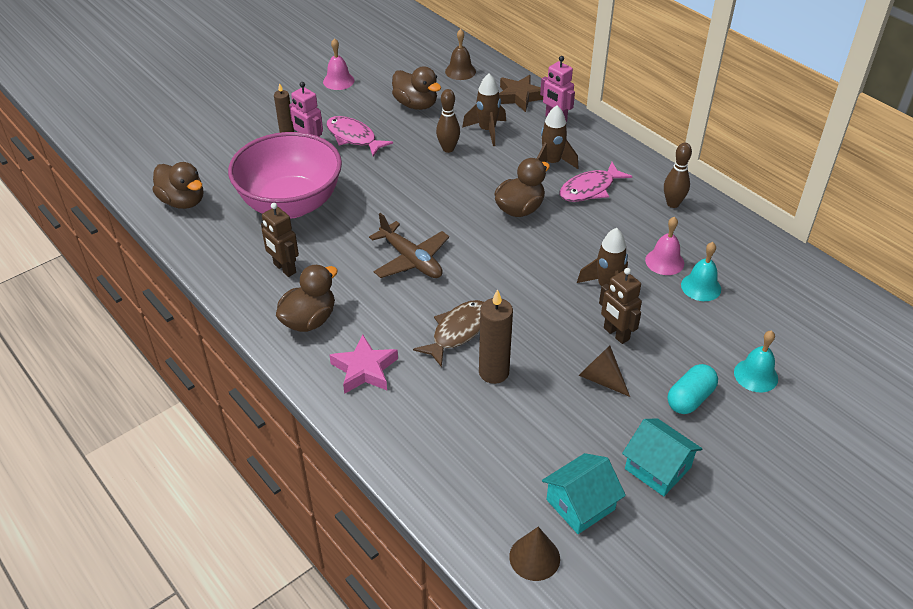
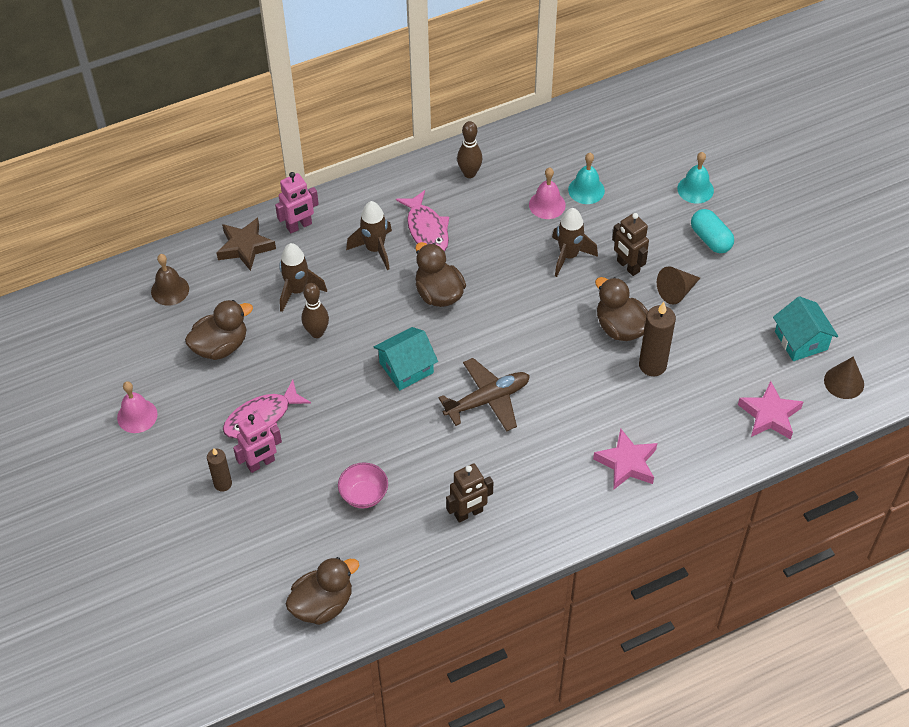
camera: 75 degrees left, 10 degrees up
(291, 204) = (364, 495): pink bowl -> pink bowl, size x0.40
(309, 320) = (550, 500): brown duck -> brown duck (620, 327)
(457, 331) = (596, 381): brown fish -> none
(461, 485) = (769, 415): none -> pink star
(616, 334) = (628, 266): brown robot -> brown robot turned 75 degrees clockwise
(657, 468) = (775, 282): turquoise house -> turquoise house (406, 368)

